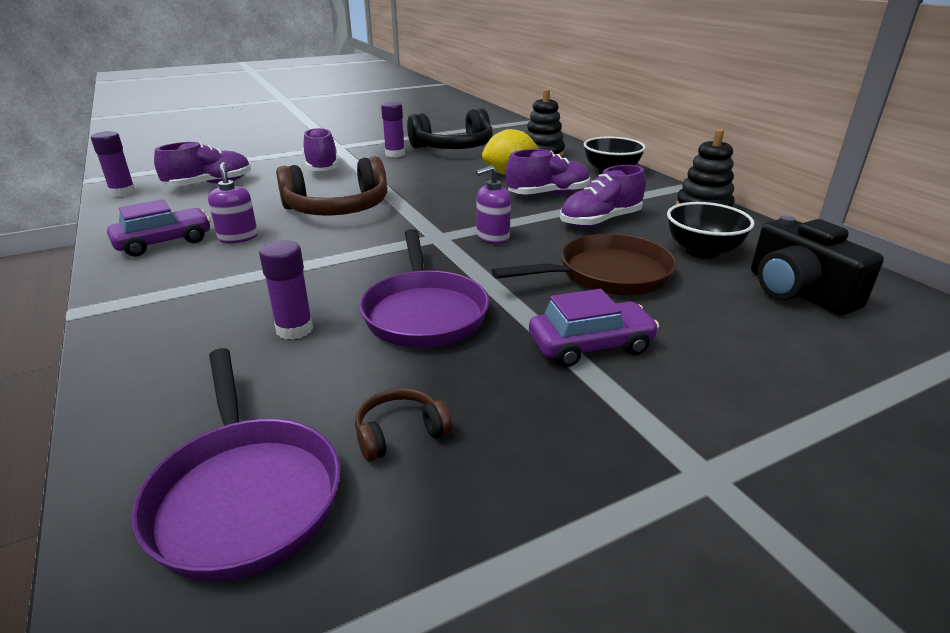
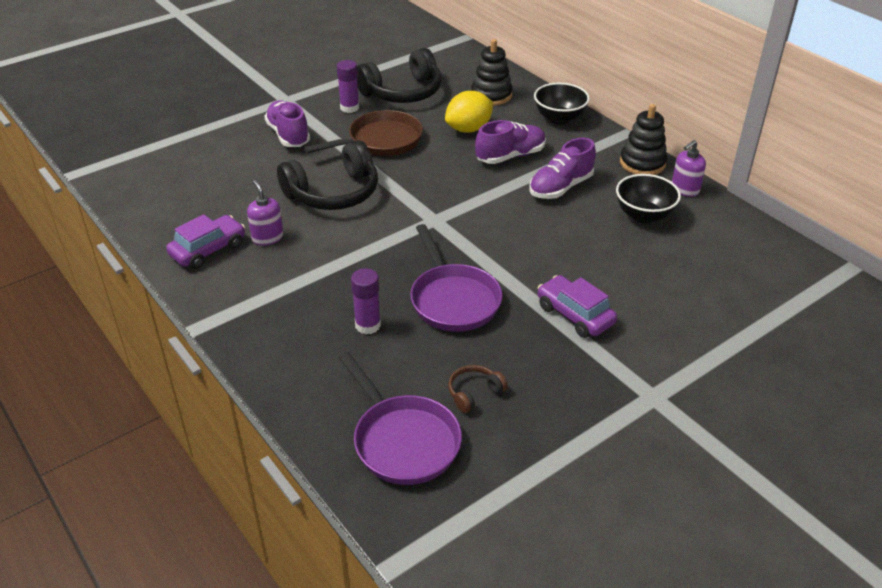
camera: 10 degrees left, 10 degrees up
(123, 192) = (120, 190): purple glue stick -> none
(210, 184) = (196, 171): purple shoe -> none
(338, 208) = (333, 193): brown headphones -> black headphones
(492, 237) = (478, 216): purple soap dispenser -> purple soap dispenser (684, 189)
(590, 345) = (575, 315): purple car -> purple car turned 105 degrees counterclockwise
(607, 275) = (576, 248): brown pan -> brown pan (381, 141)
(797, 292) = (711, 250): black camera -> none

